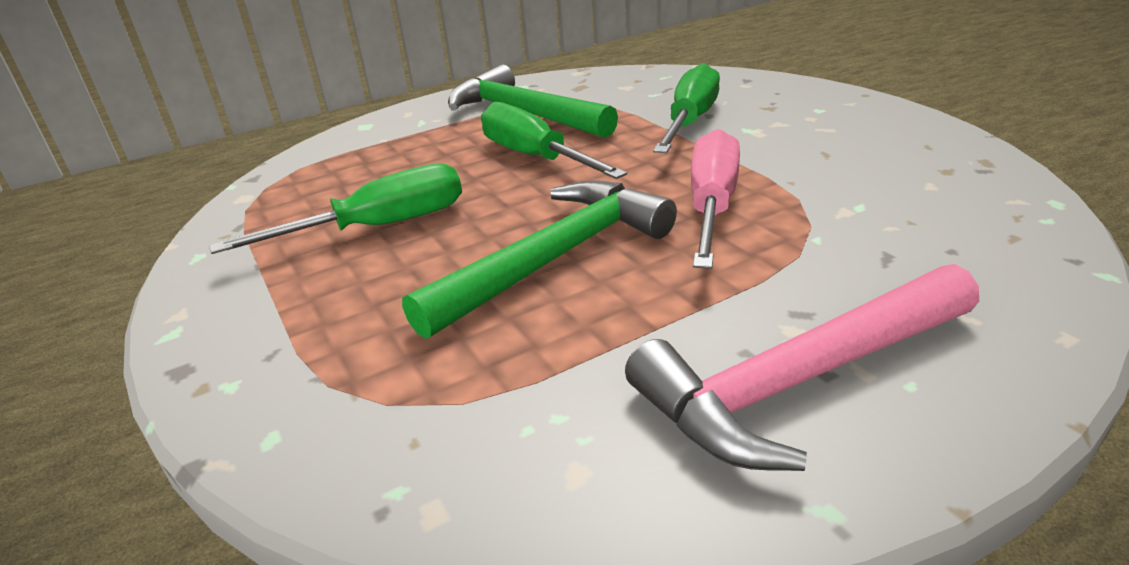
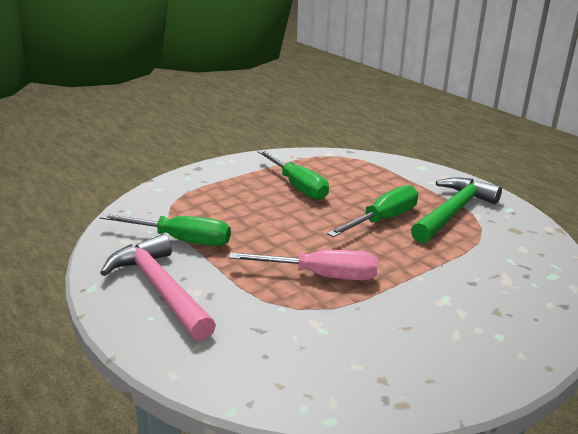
camera: 80 degrees right, 5 degrees down
(554, 259) = (265, 230): green hammer -> none
(690, 121) = (454, 273): green screwdriver -> green screwdriver (181, 240)

